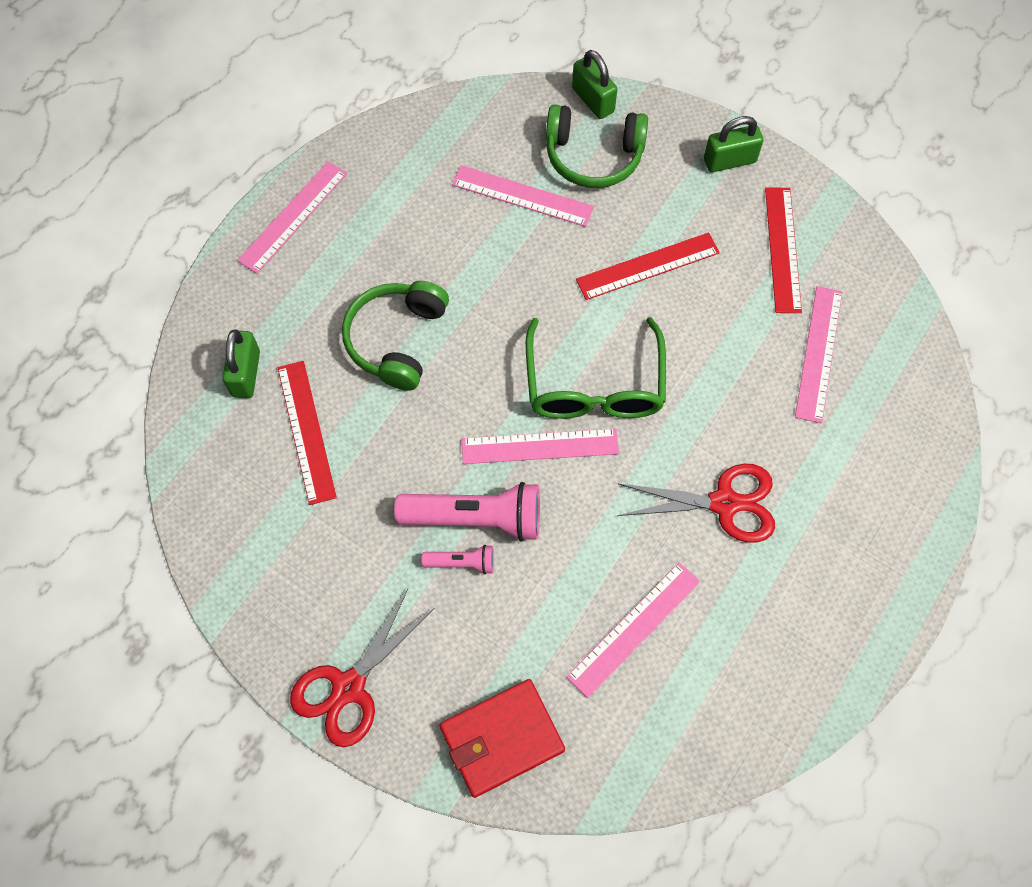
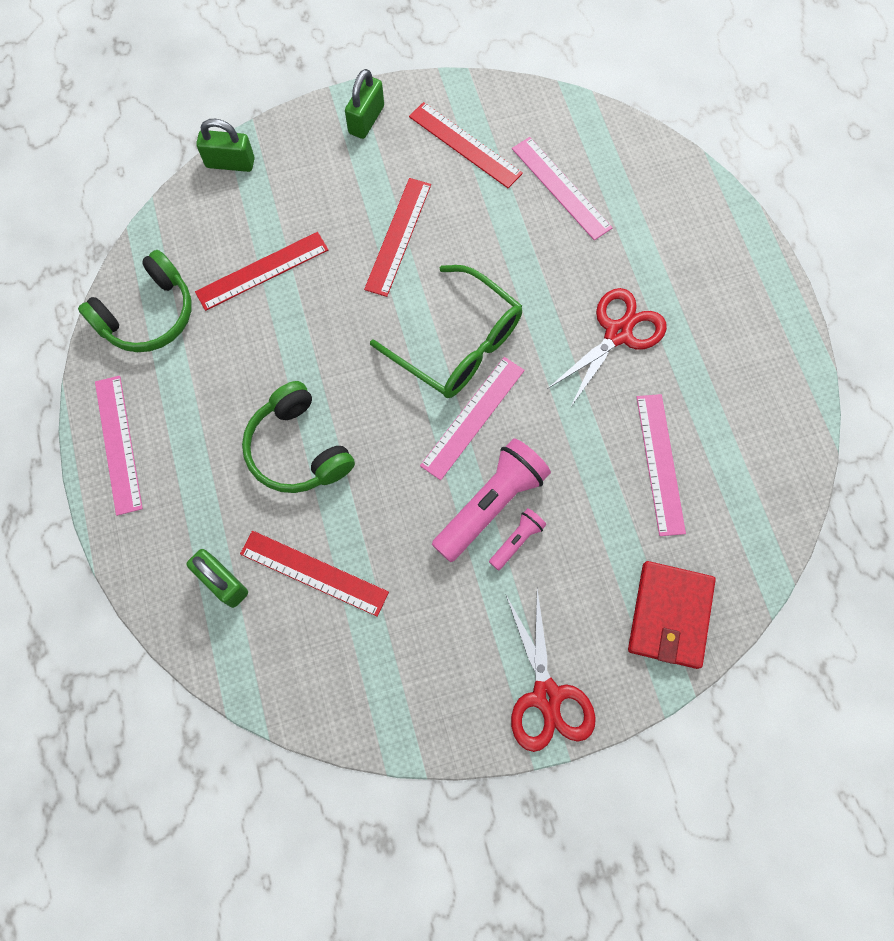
camera: 50 degrees left, 5 degrees up
(522, 196) = (262, 271): pink ruler -> red ruler
(593, 156) = (276, 199): green headphones -> green headphones (148, 315)

